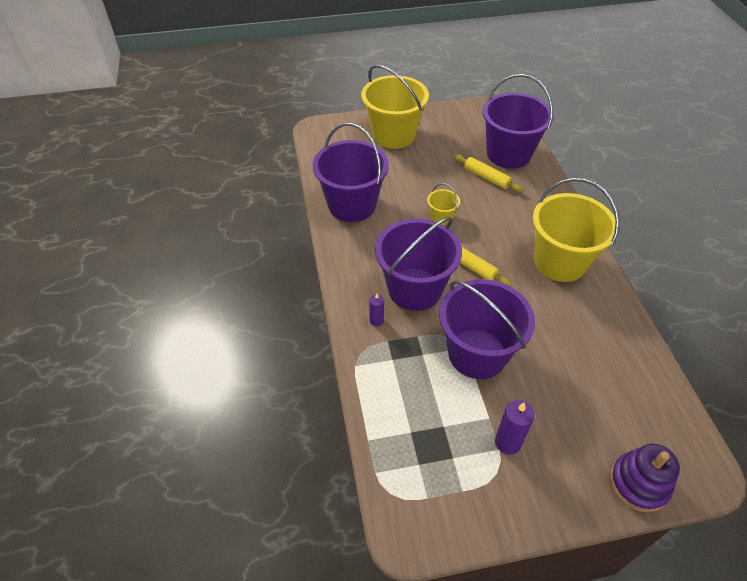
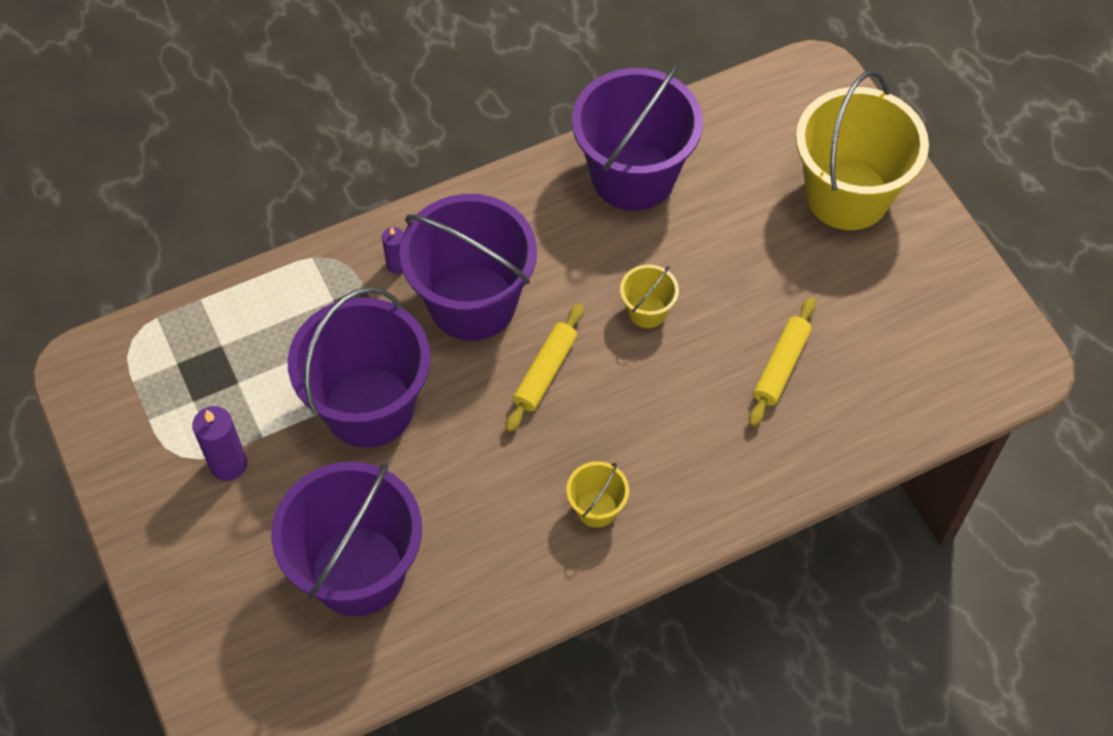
camera: 75 degrees right, 10 degrees up
(508, 154) = (868, 396): purple bucket -> purple bucket (358, 571)
(560, 262) = (596, 508): yellow bucket -> yellow bucket, size x0.44
(638, 483) = (196, 636): purple stacking toy -> none

